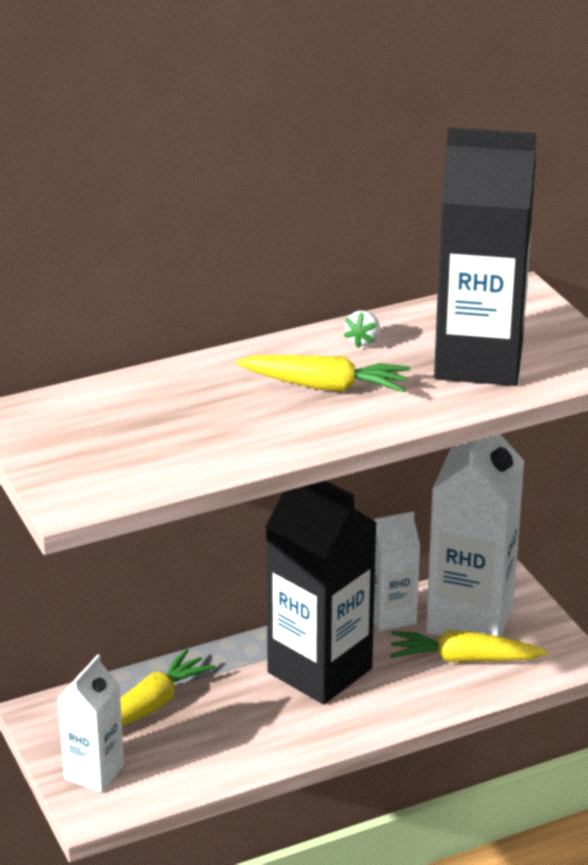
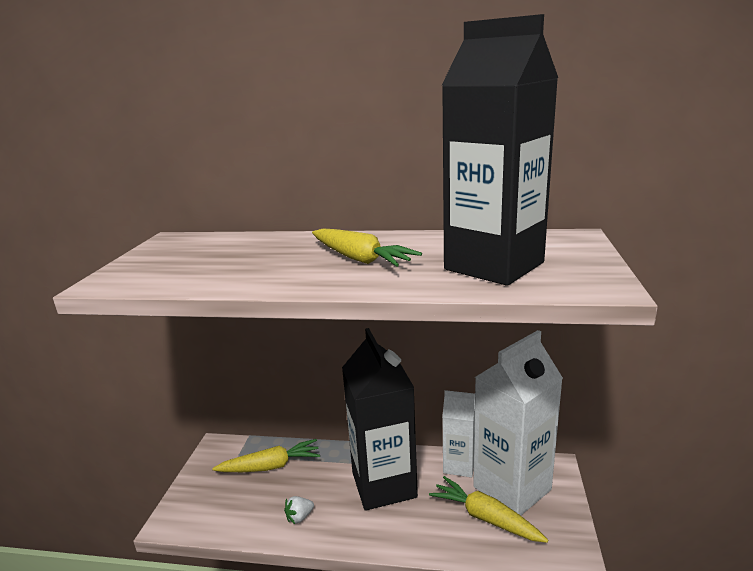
camera: 35 degrees right, 10 degrees down
(94, 772) = (200, 496): white carton -> none
(363, 341) = (422, 242): white strawberry -> white strawberry (299, 517)

